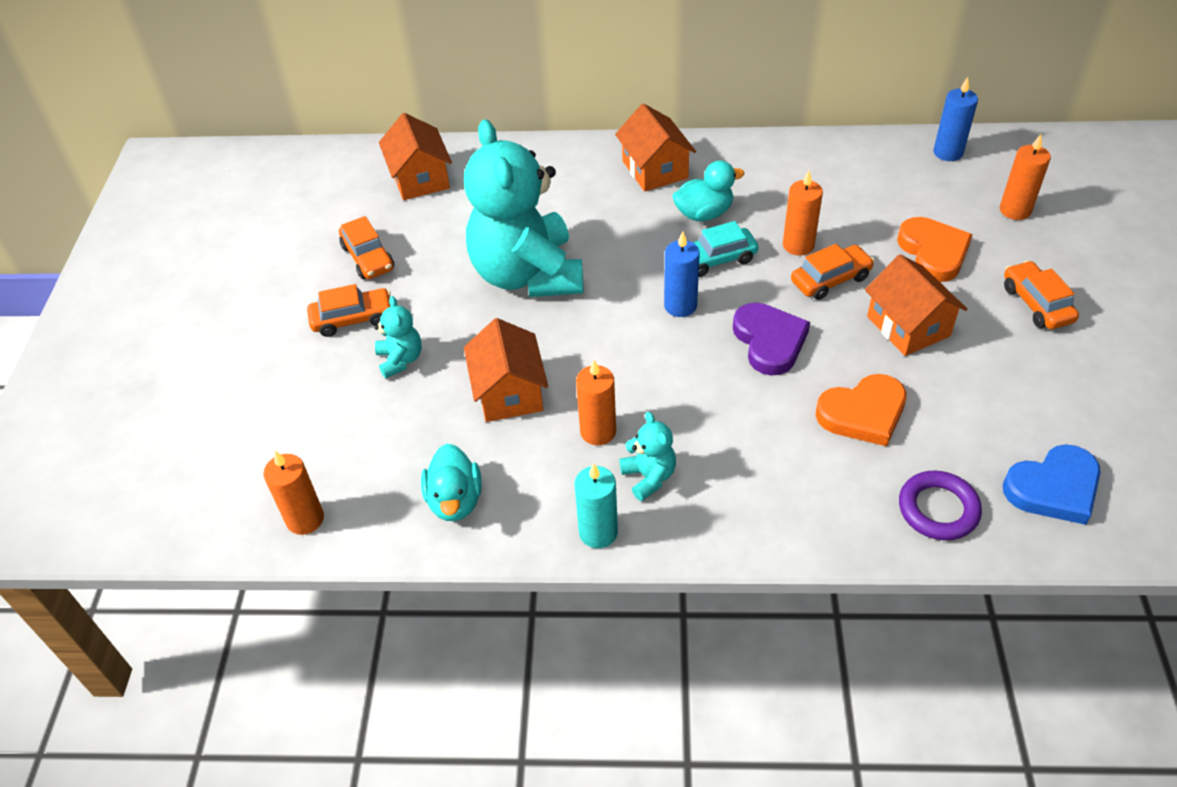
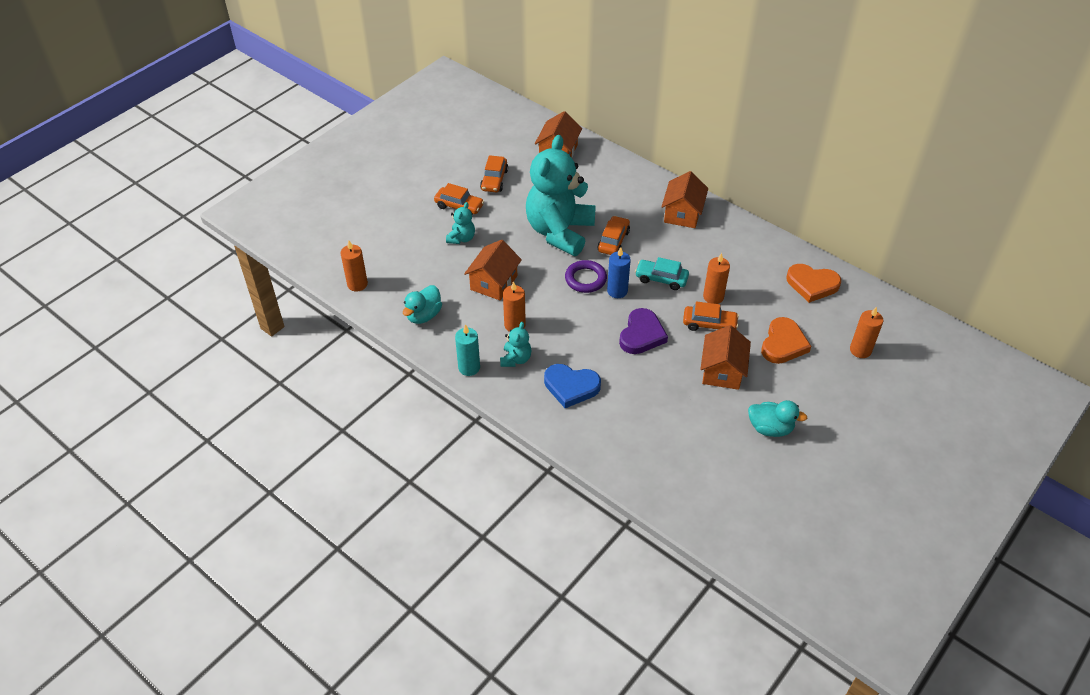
camera: 35 degrees right, 0 degrees up
(704, 213) = (682, 252): turquoise duck -> turquoise duck (770, 428)
(863, 413) = (648, 396): orange heart -> orange heart (812, 284)
(938, 509) = (632, 459): purple ring -> purple ring (585, 279)
(948, 152) = (861, 297): blue candle -> none
(1036, 304) = (807, 403): orange car -> orange car (613, 241)
(1053, 488) = (701, 489): blue heart -> blue heart (571, 387)

